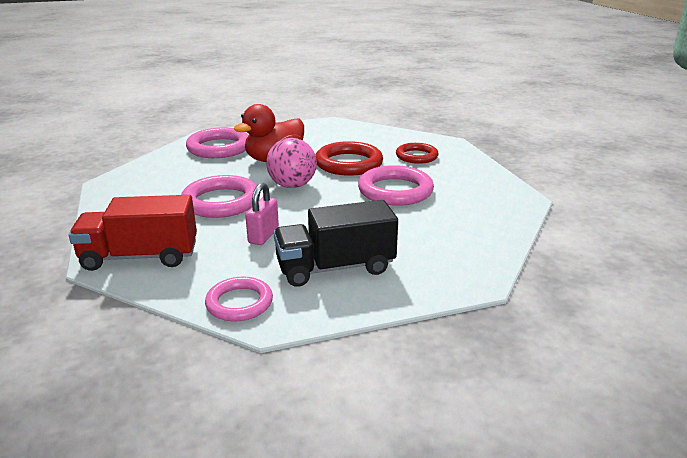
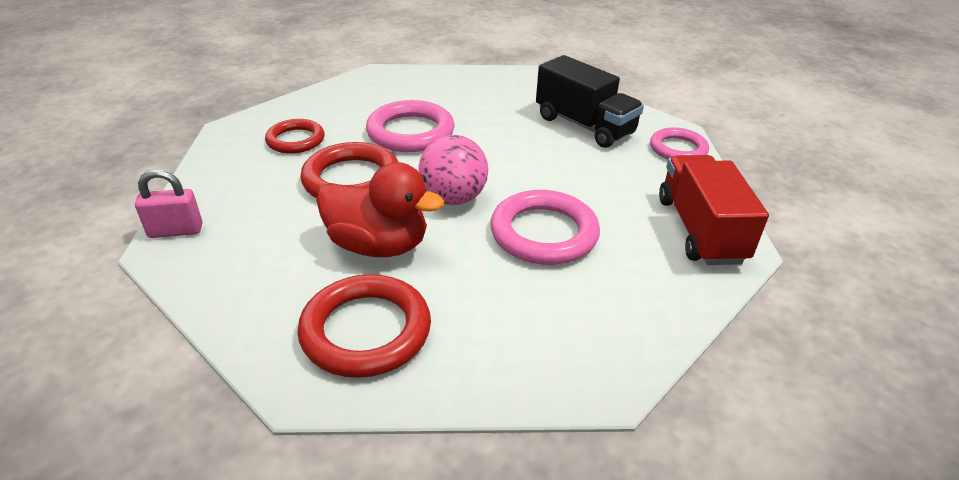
camera: 120 degrees left, 10 degrees up
(140, 257) = (700, 230): red truck -> red truck turned 150 degrees counterclockwise
(219, 148) = (366, 331): pink ring -> red ring
(263, 236) = (579, 175): pink padlock -> pink padlock (176, 231)

